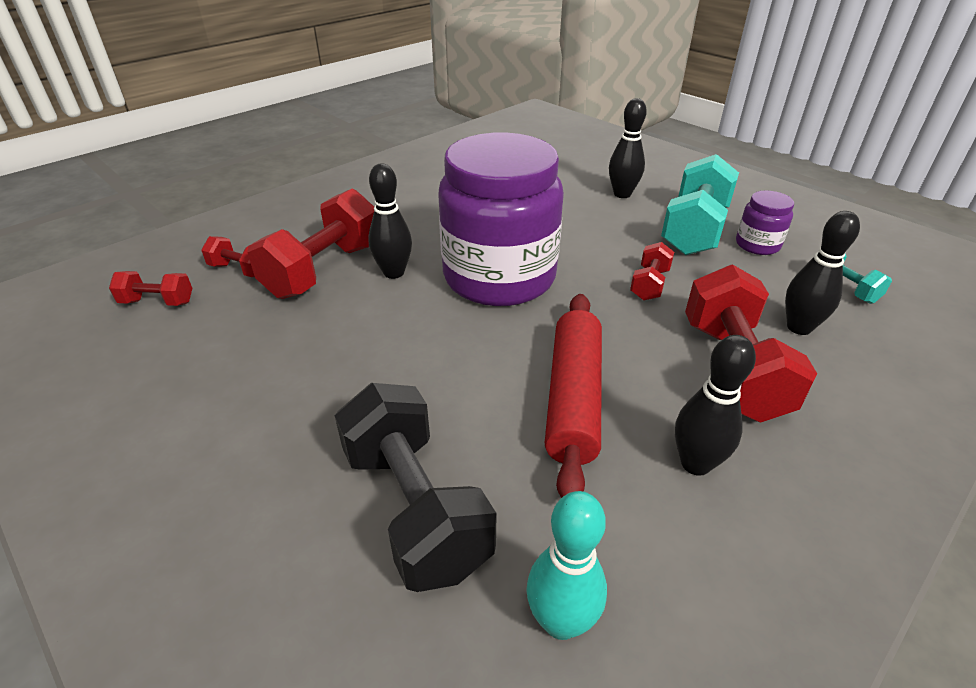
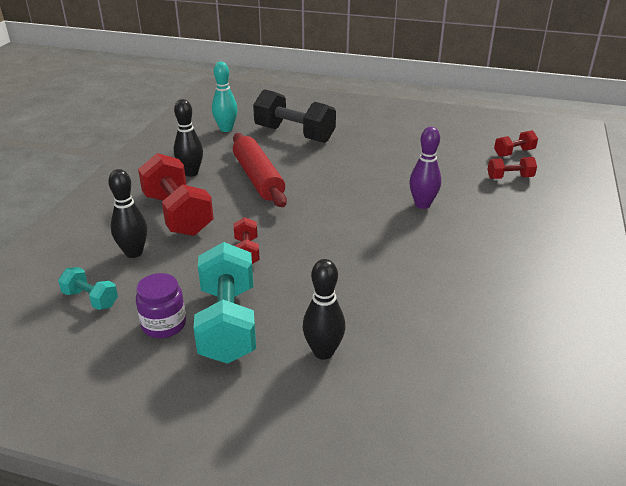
camera: 150 degrees right, 5 degrees down
(324, 270) = (465, 192): red dumbbell -> none
(394, 273) = (422, 204): black bowling pin -> purple bowling pin
(499, 277) = (353, 223): purple jar -> none

